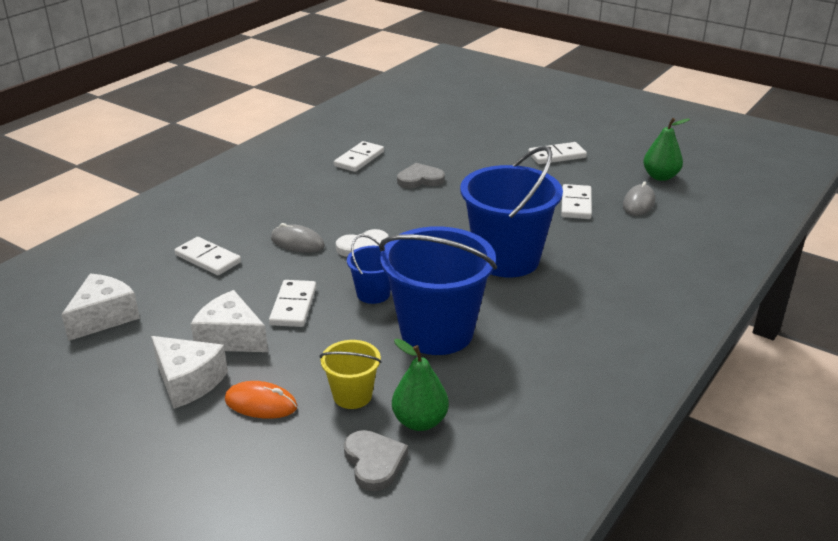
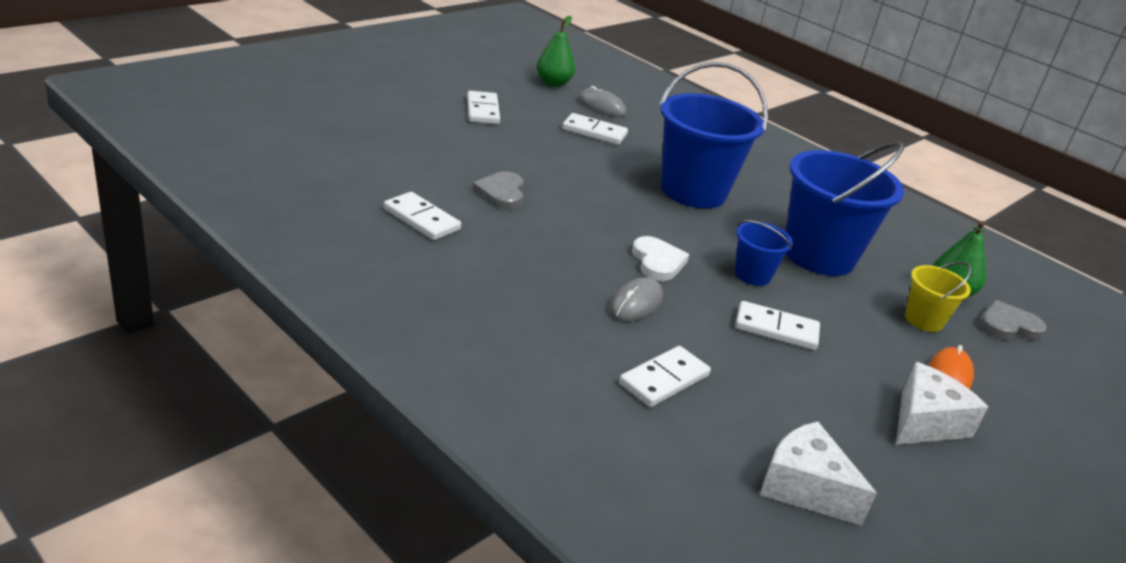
camera: 85 degrees left, 0 degrees up
(231, 338) = (840, 382): white cheese -> none

